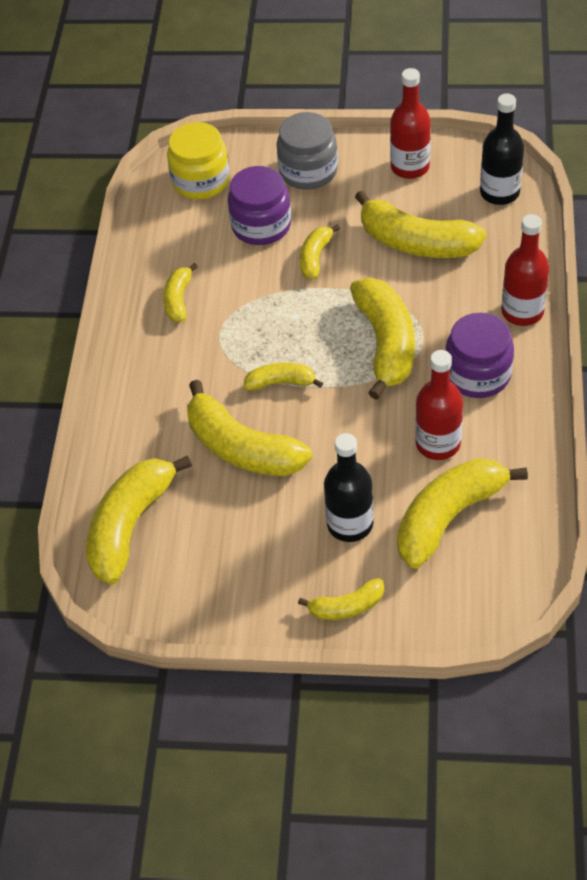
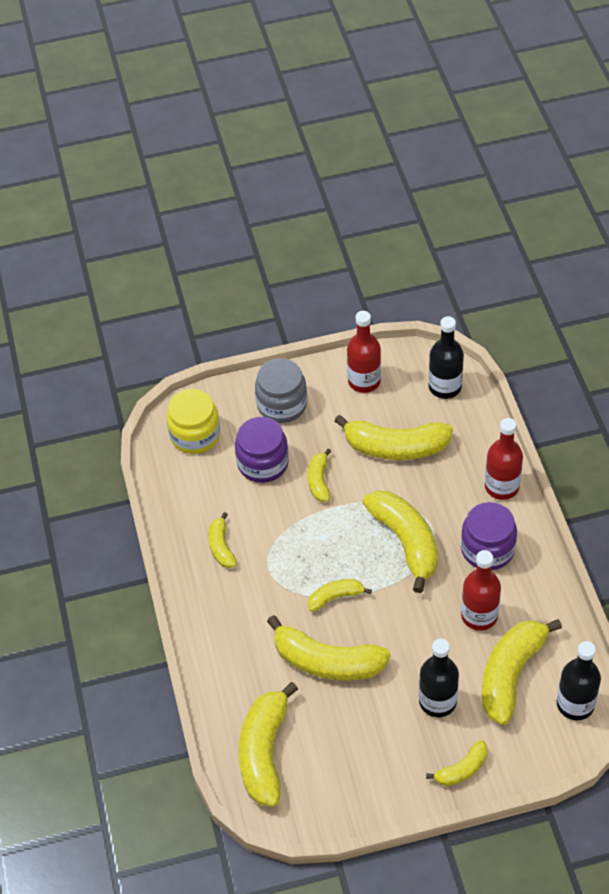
camera: 20 degrees left, 0 degrees up
(513, 571) = (575, 704): none -> black bottle

